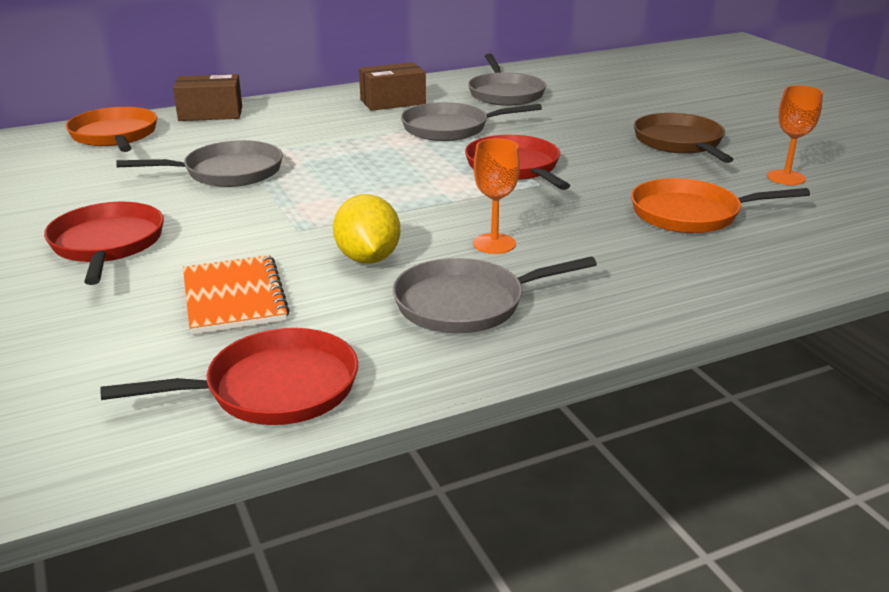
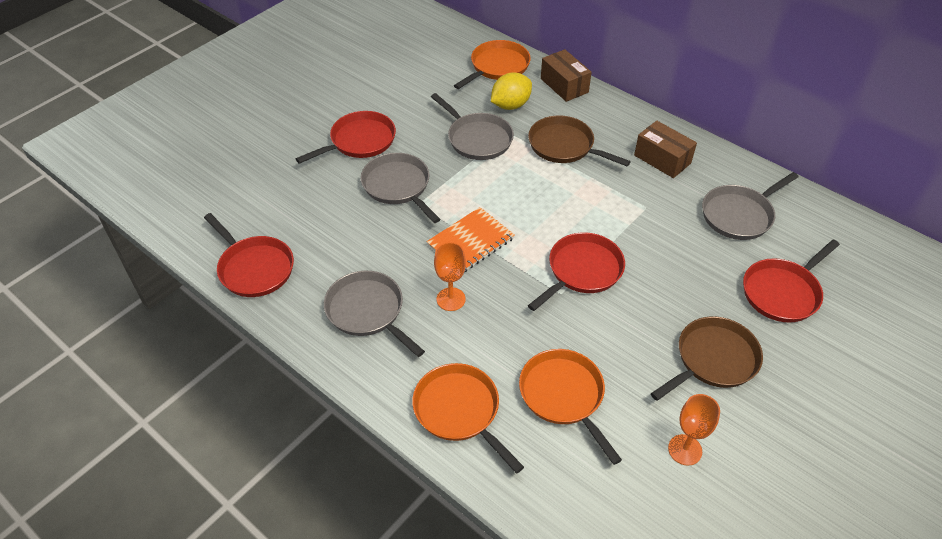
camera: 65 degrees right, 20 degrees up
(233, 297) = (329, 215): orange notebook -> orange notebook (470, 242)
(310, 134) = (564, 146): none -> brown pan
(368, 258) = (399, 249): yellow lemon -> yellow lemon (510, 105)
(450, 128) = (632, 210): grey pan -> grey pan (398, 186)
(615, 102) = (783, 292): none -> red pan
(684, 275) = (459, 411): none -> orange pan

